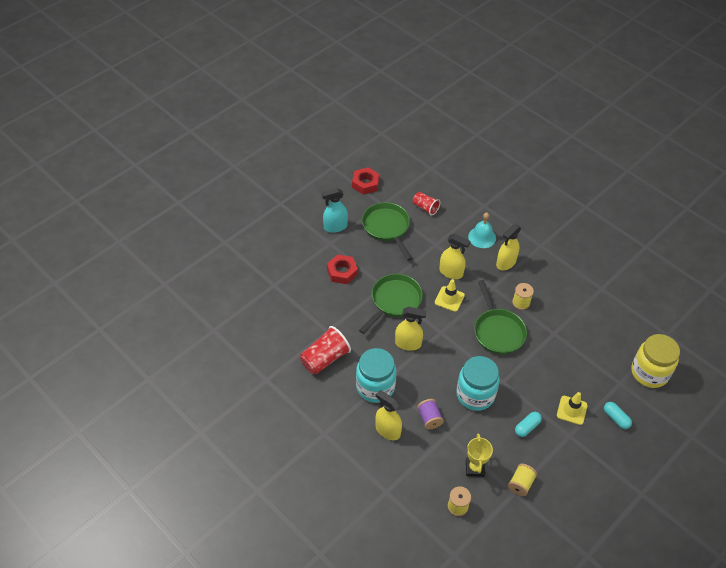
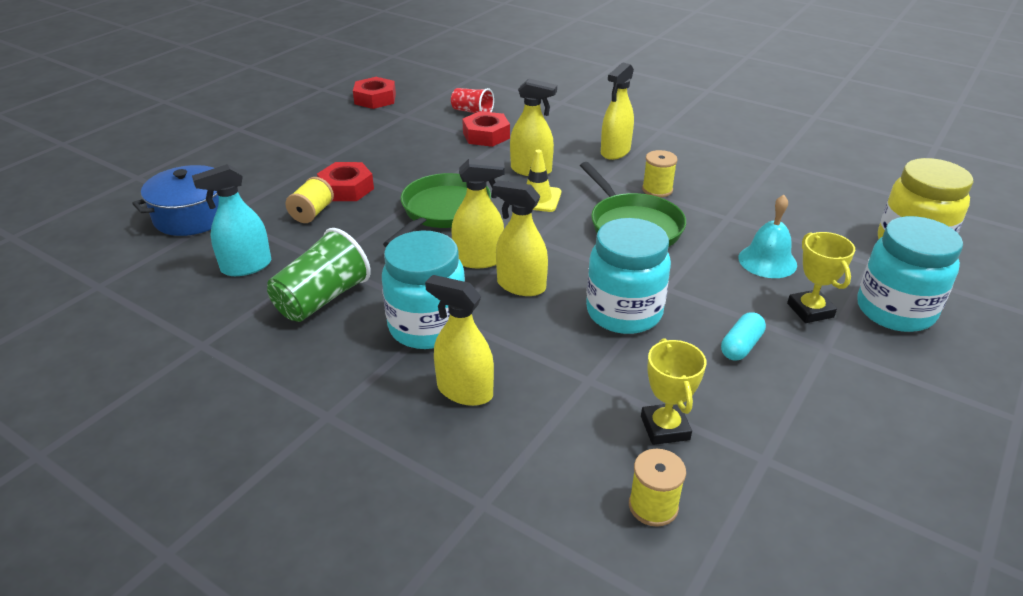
camera: 10 degrees left, 15 degrees down
(257, 282) = (192, 216): none -> blue pot
(325, 359) = (322, 299): red cup -> green cup
(335, 227) = (331, 143): turquoise spray bottle -> turquoise spray bottle (246, 266)
(387, 228) = (416, 136): green pan -> none
(427, 367) = (521, 286): none -> yellow spray bottle
(429, 418) = (546, 360): purple spool -> none
(430, 234) = (486, 135): none -> red nut
(482, 237) = (568, 131): turquoise bell -> turquoise bell (767, 261)
(521, 484) = (771, 441): yellow spool -> yellow spool (312, 213)
(571, 410) = (810, 310): yellow traffic cone -> yellow trophy
(616, 418) = (895, 311): turquoise capsule -> turquoise jar

